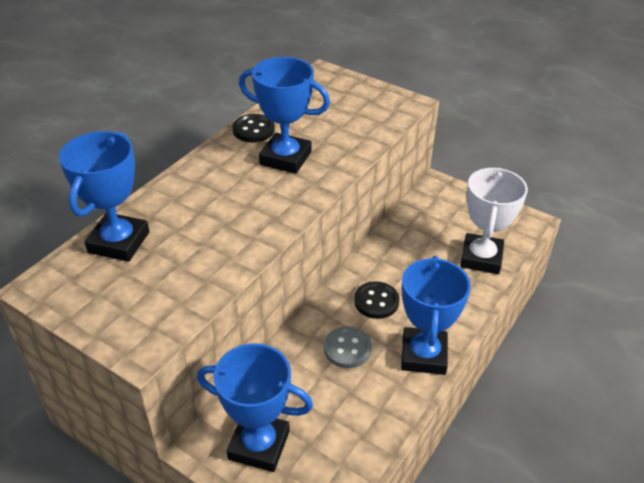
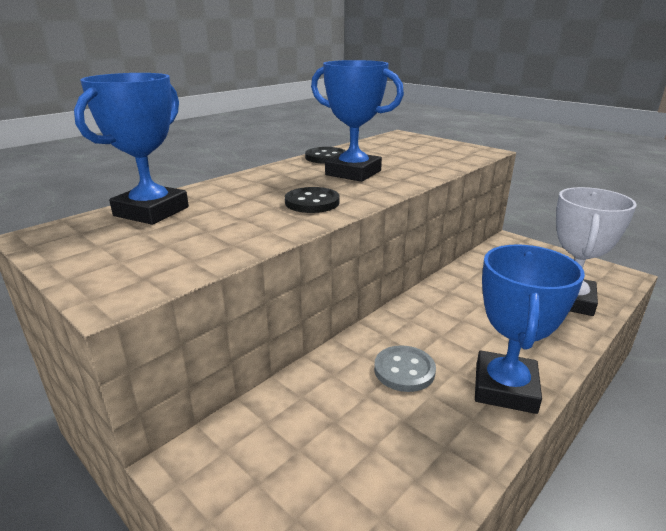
camera: 10 degrees right, 15 degrees down
(259, 445) = (265, 471): blue trophy -> none
(376, 301) = (443, 327): black button -> black button (312, 202)

